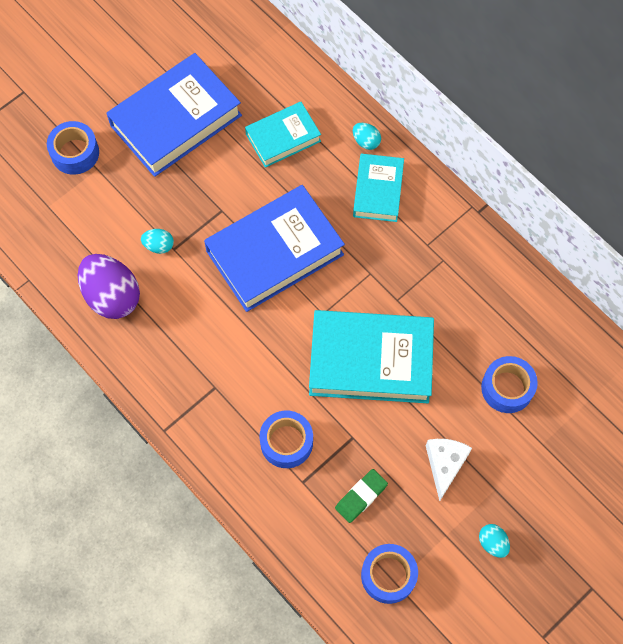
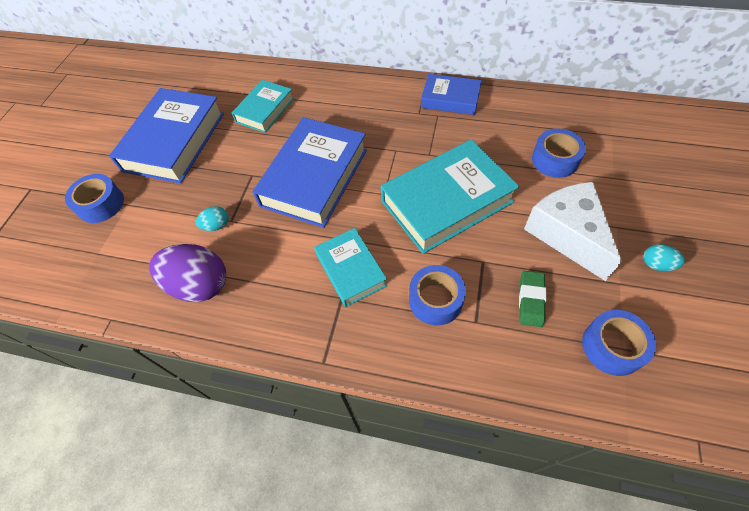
camera: 30 degrees left, 10 degrees down
(366, 141) = (325, 83): turquoise egg -> none
(378, 191) = (357, 103): turquoise book -> turquoise book (350, 270)
(445, 465) = (567, 234): white cheese -> white cheese, size x1.63
(472, 249) = (450, 99): none -> blue book

